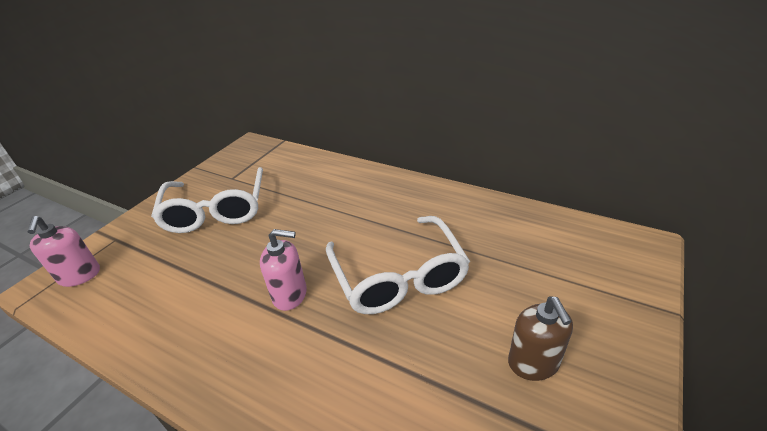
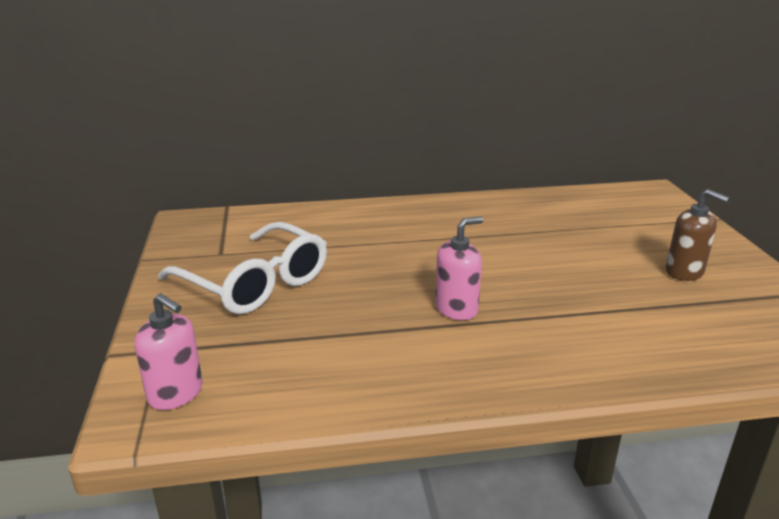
camera: 40 degrees left, 10 degrees down
(399, 277) = (527, 263): white glasses -> none

